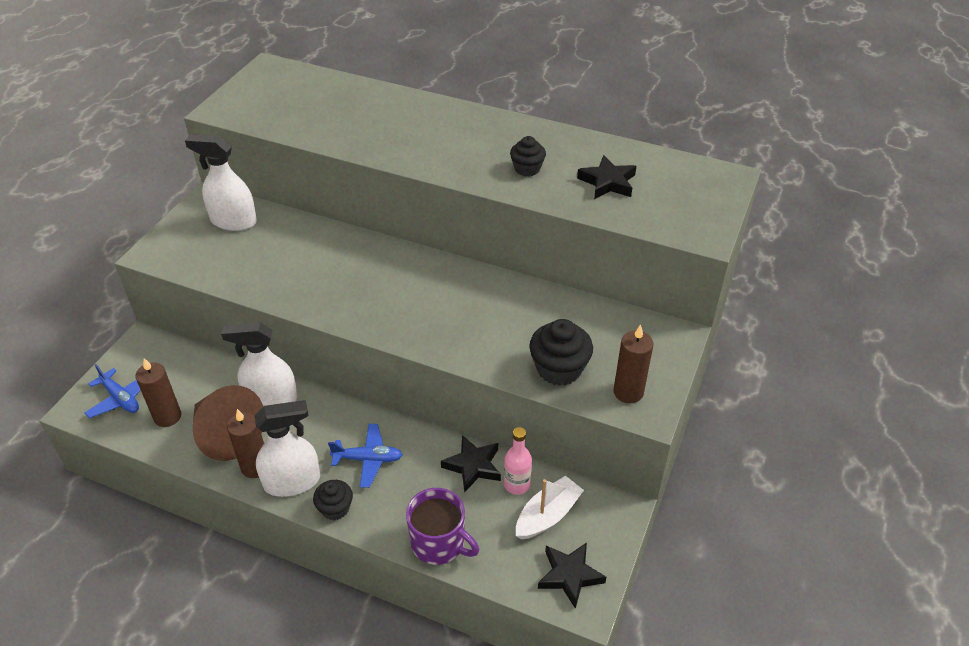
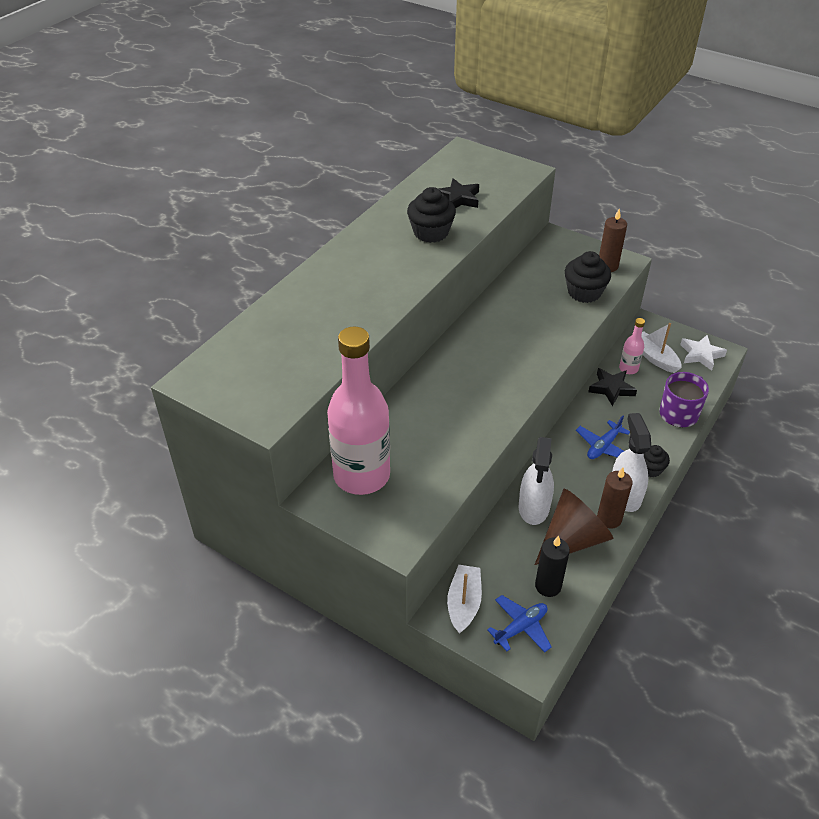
camera: 80 degrees left, 0 degrees up
(153, 355) = (464, 603): none -> white boat
(167, 417) = (548, 586): brown candle -> black candle
(233, 221) = (361, 475): white spray bottle -> pink bottle
(368, 459) = (603, 446): blue plane -> blue plane turned 150 degrees counterclockwise
(527, 169) = (431, 232): black cupcake -> black cupcake, size x1.61
(569, 575) = (701, 355): black star -> white star

